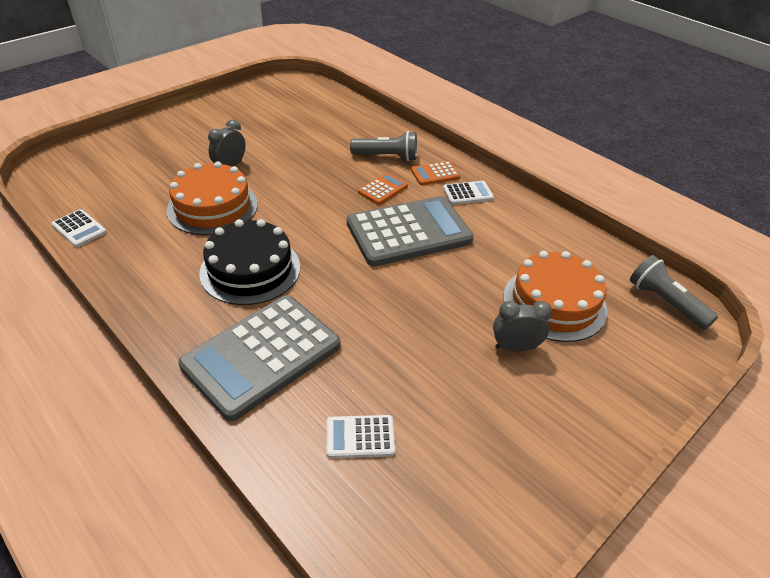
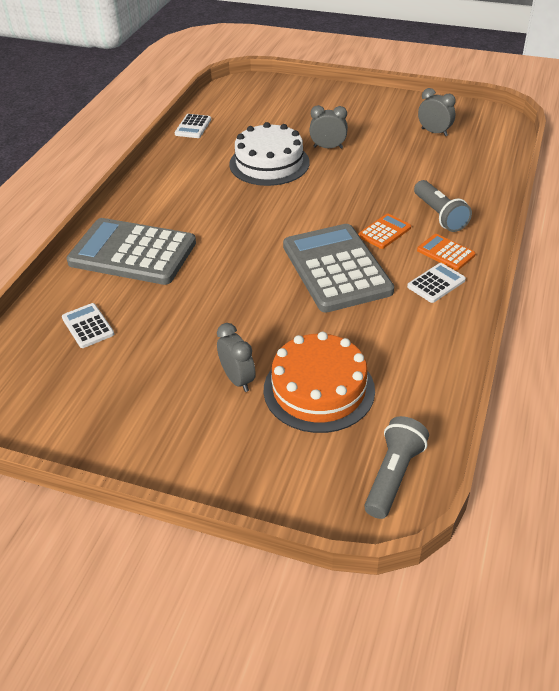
camera: 65 degrees right, 0 degrees up
(212, 207) = (269, 163): orange cake -> white cake
(250, 269) = (214, 210): black cake -> none
(276, 112) = (434, 132): none -> grey clock
(383, 189) = (384, 232): orange calculator -> orange calculator turned 60 degrees counterclockwise
(409, 232) = (336, 268): grey calculator -> grey calculator turned 150 degrees counterclockwise
(468, 193) = (436, 283): white calculator -> white calculator turned 90 degrees counterclockwise

